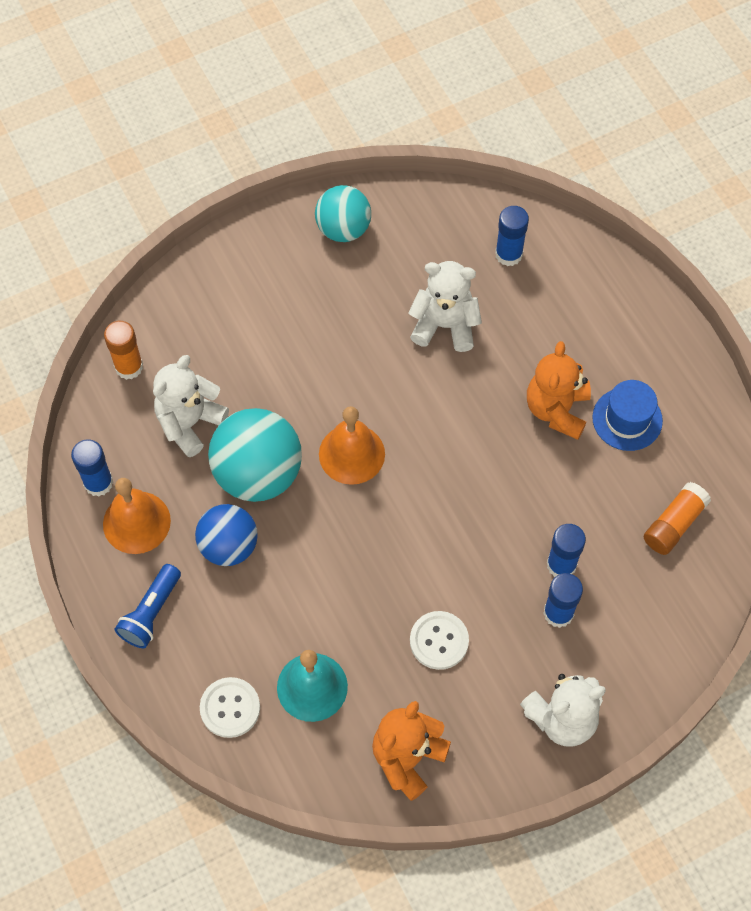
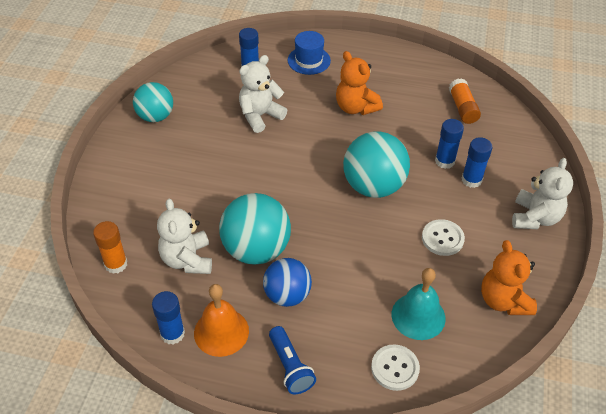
camera: 50 degrees left, 15 degrees down
(351, 454) = (291, 200): orange bell -> none
(450, 518) = (373, 186): none -> turquoise ball
(627, 419) = (388, 87): blue hat -> blue hat (309, 60)

